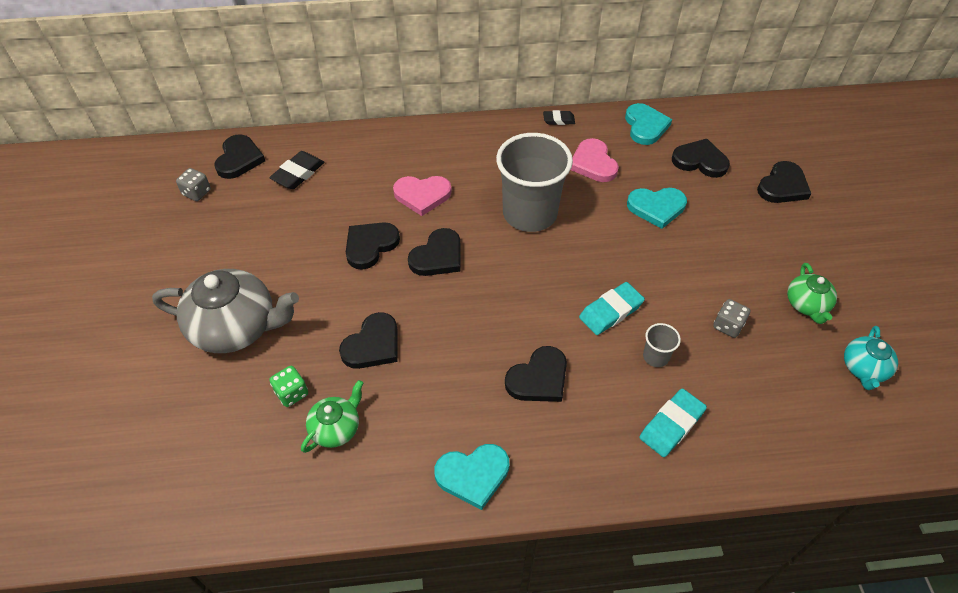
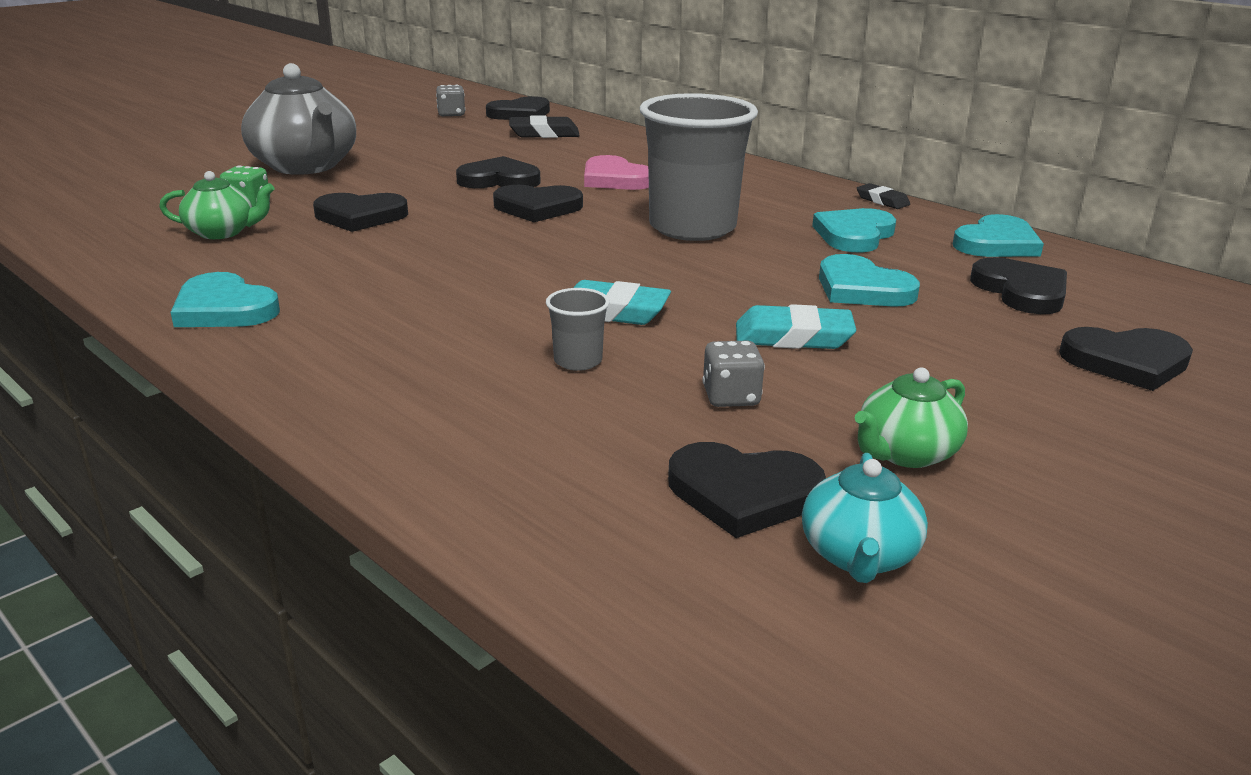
camera: 50 degrees right, 25 degrees down
(538, 378) = (427, 302): black heart -> black heart (743, 493)
(593, 163) = (854, 235): pink heart -> turquoise heart
(671, 425) = (462, 406): turquoise eraser -> turquoise eraser (793, 337)
(863, 369) = (858, 556): turquoise teapot -> turquoise teapot turned 60 degrees counterclockwise

